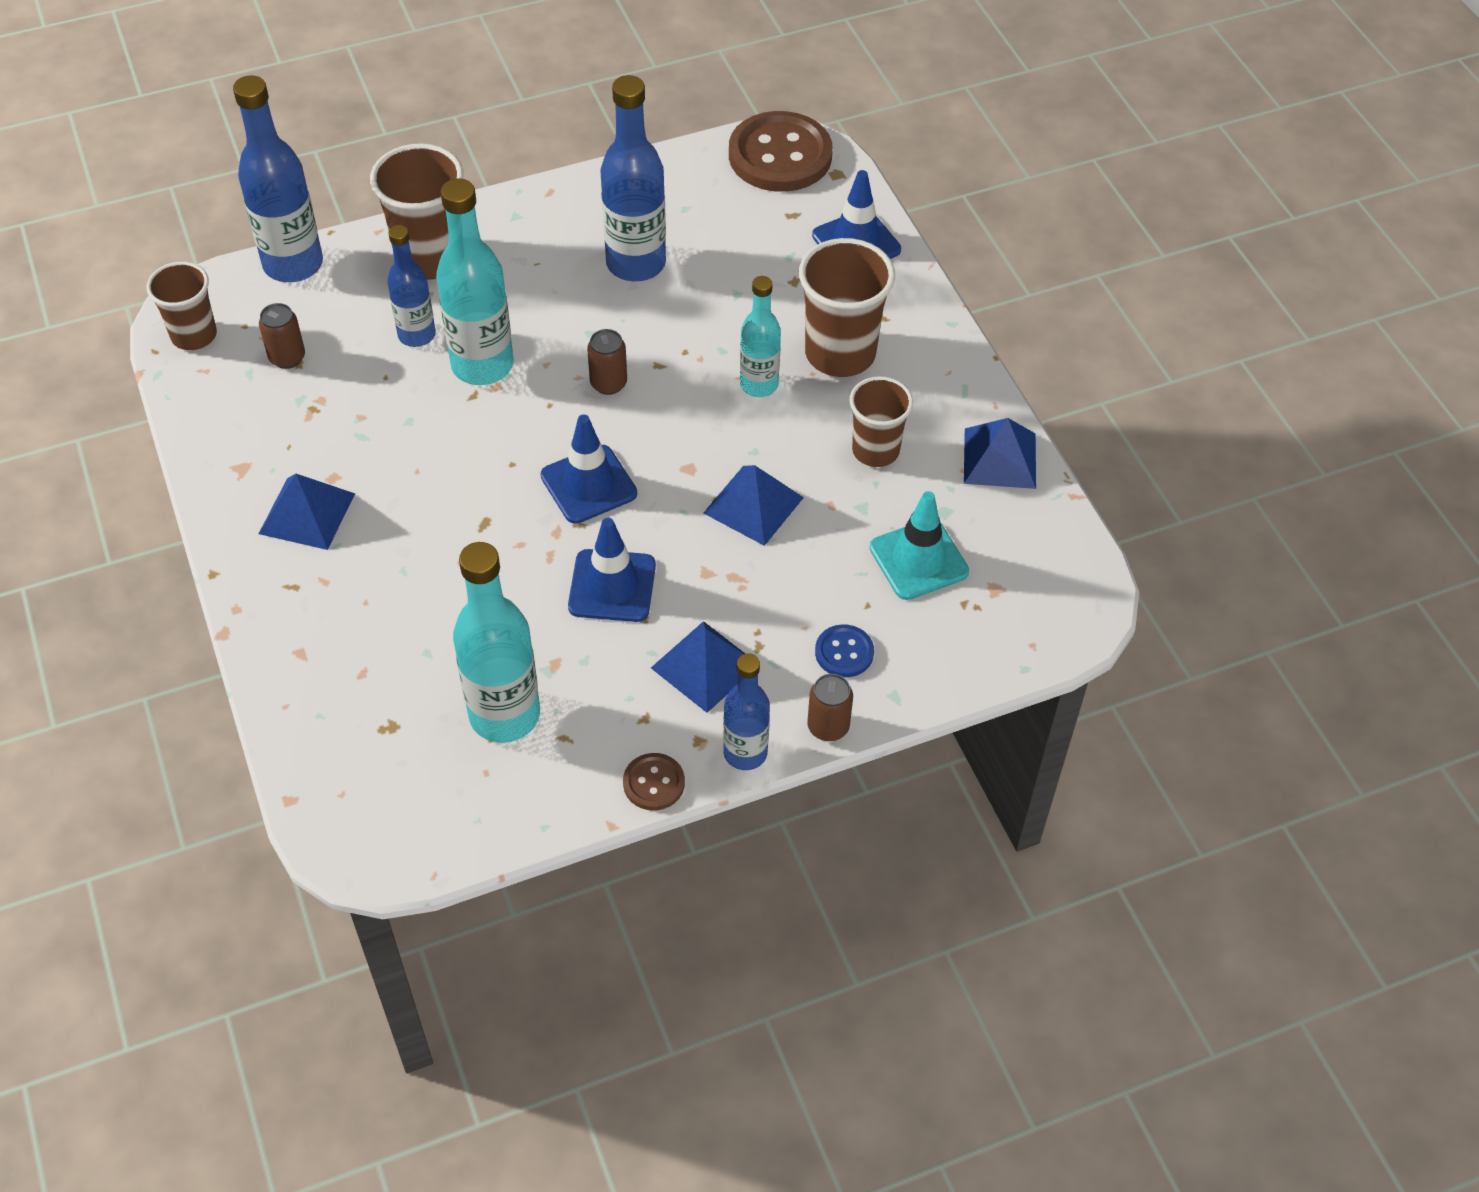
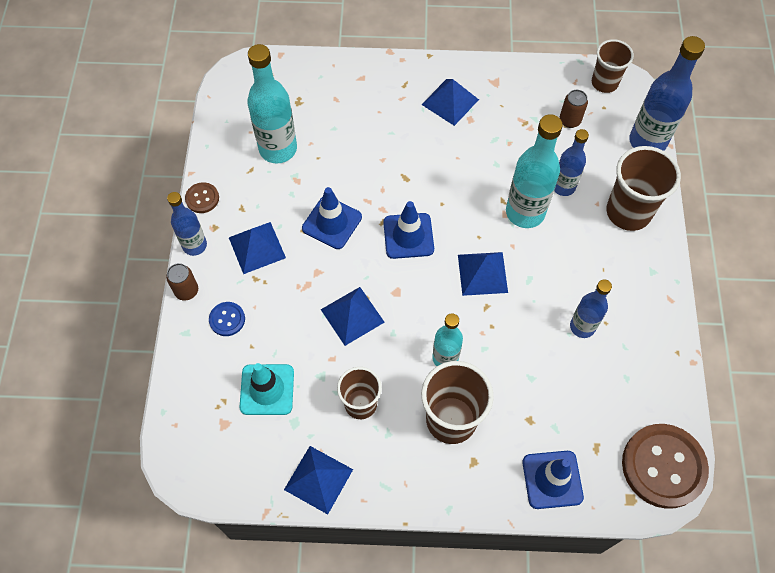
camera: 115 degrees right, 10 degrees up
(608, 383) = (482, 273): brown can -> blue pyramid
(636, 263) = (582, 326): blue bottle -> blue bottle, size x0.61

